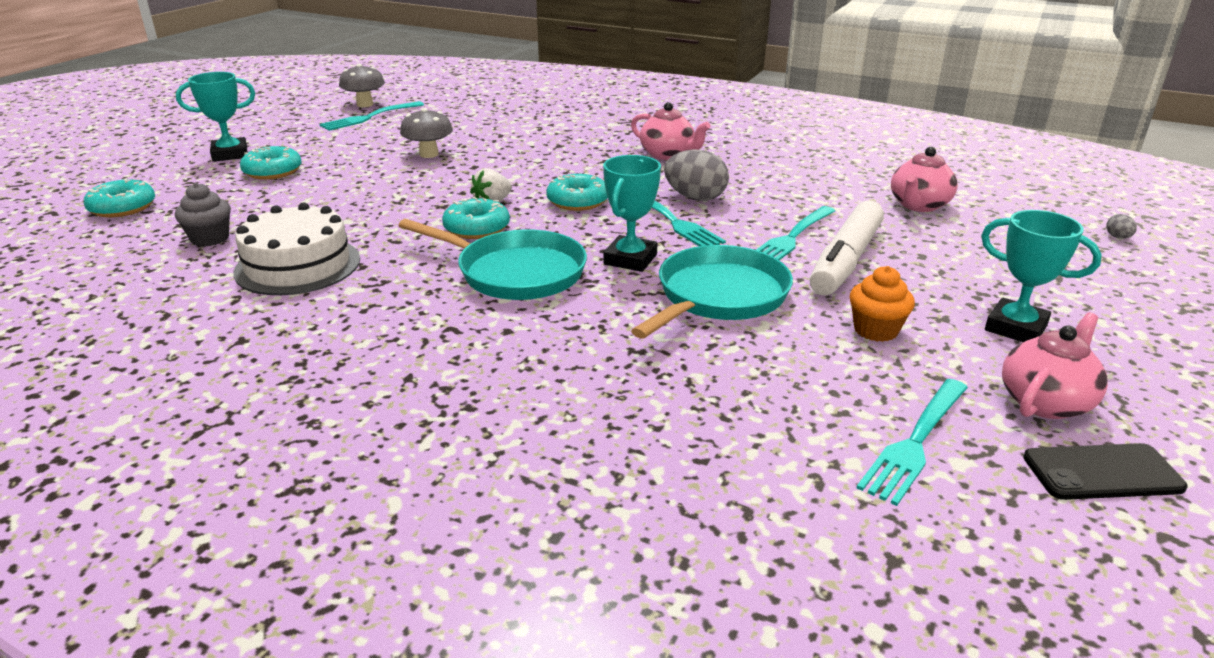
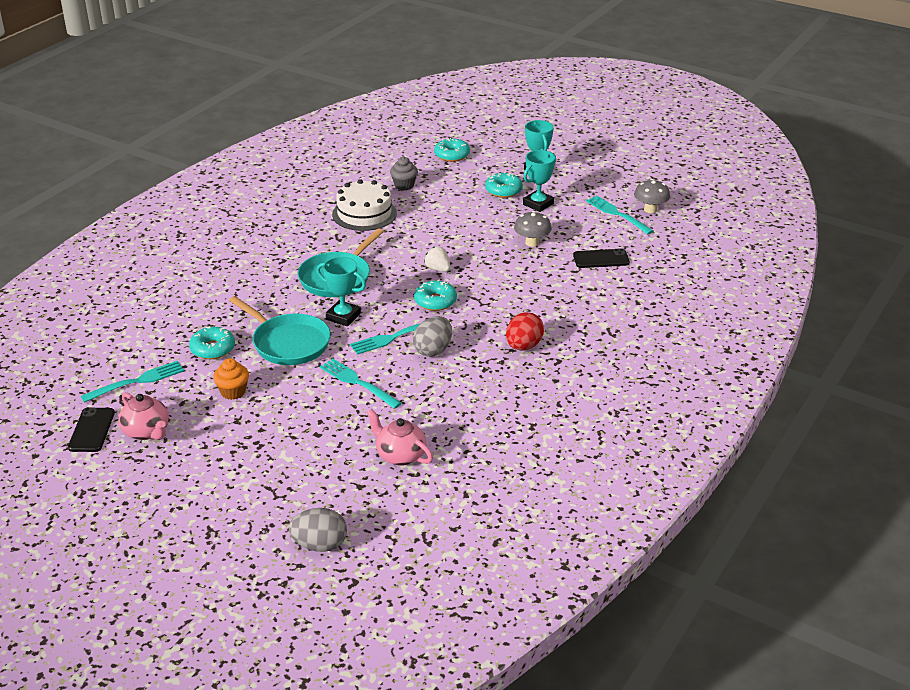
camera: 95 degrees right, 5 degrees up
(474, 124) = (601, 259): none -> black phone
(477, 228) = (400, 264): turquoise donut -> turquoise donut (212, 349)
(668, 155) = (523, 346): pink teapot -> red egg
(846, 260) = (319, 399): white marker -> none
(915, 442) = (137, 381): turquoise fork -> turquoise fork turned 105 degrees clockwise
(1015, 328) = (216, 445): turquoise trophy -> turquoise trophy (538, 204)
(1118, 237) = (320, 545): grey egg -> grey egg, size x2.28

